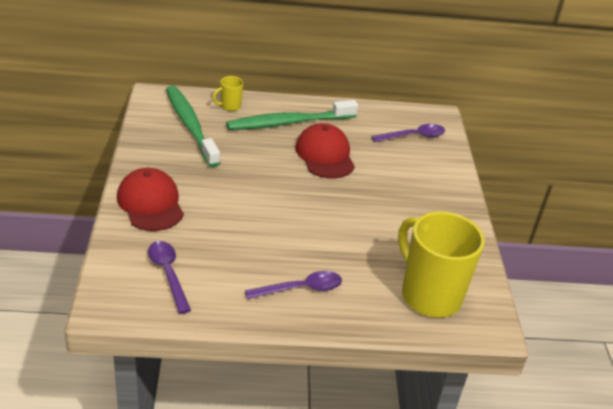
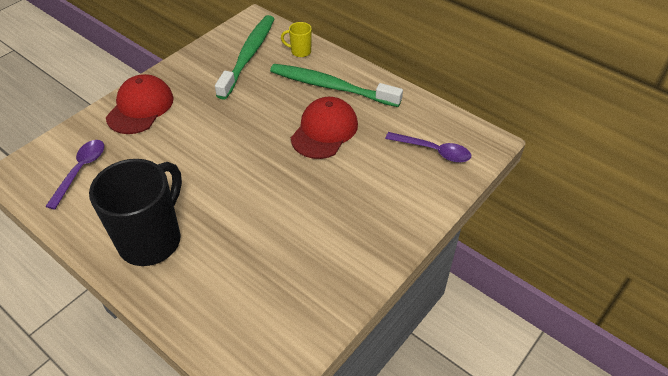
camera: 45 degrees right, 10 degrees up
(301, 289) = (152, 240): purple spoon -> black mug
(429, 295) = (245, 314): yellow mug -> none

